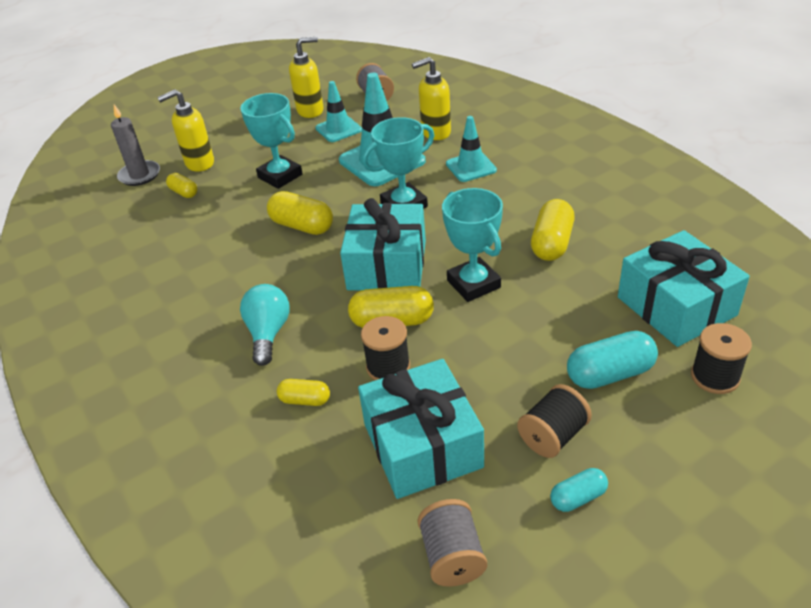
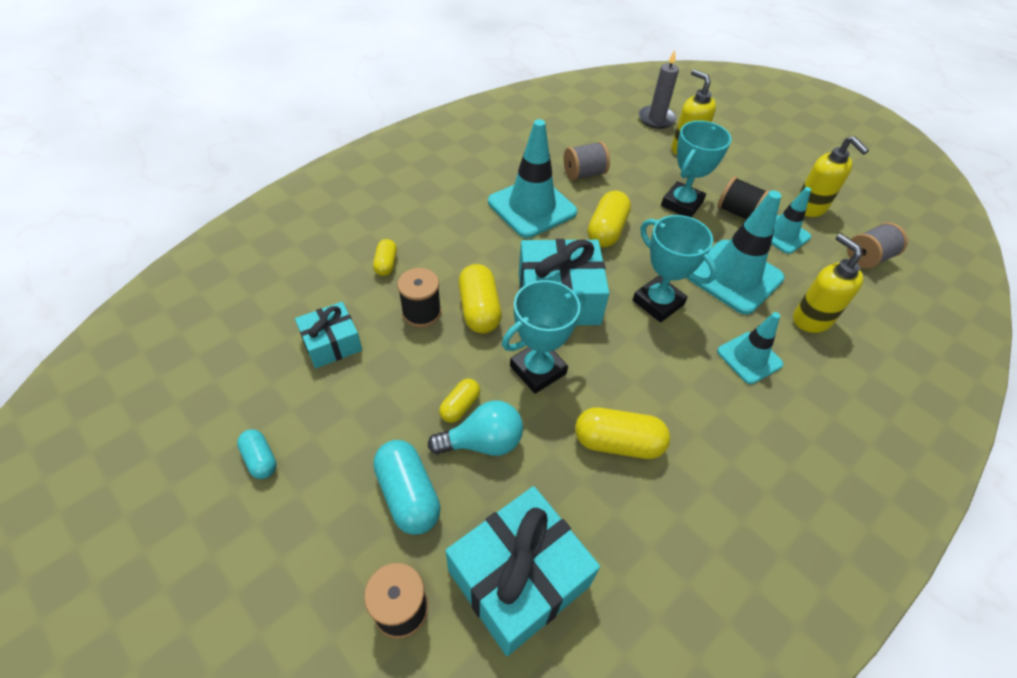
camera: 75 degrees right, 10 degrees up
(184, 192) = (638, 149): yellow capsule -> yellow capsule (460, 406)
(248, 275) = (532, 207): none -> turquoise traffic cone
(268, 333) = (461, 231): turquoise light bulb -> turquoise light bulb (483, 442)
(422, 445) = (332, 343): turquoise gift -> turquoise gift, size x0.58
(452, 556) = (222, 370): grey spool -> grey spool (584, 174)
(553, 435) = (332, 440): black spool -> black spool (737, 212)

